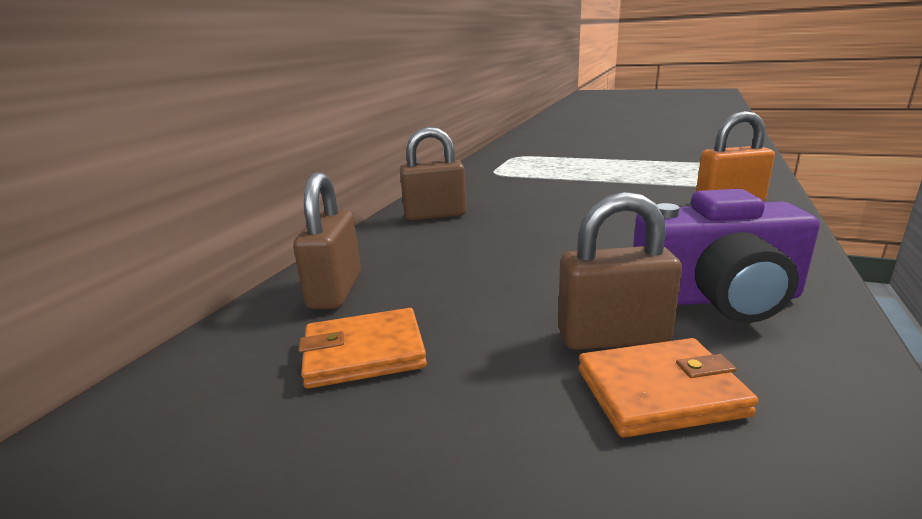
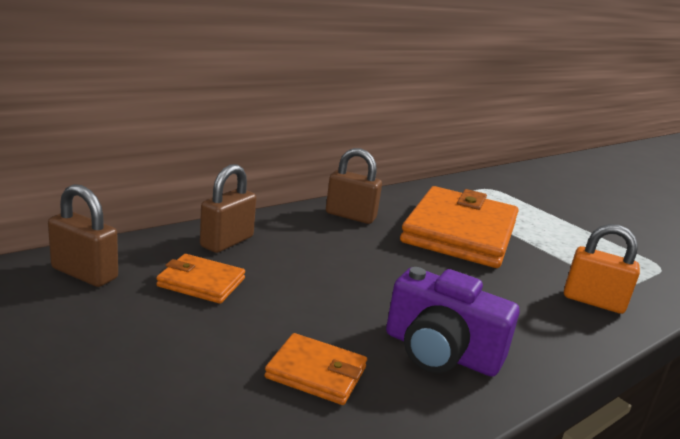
camera: 25 degrees right, 0 degrees up
(549, 193) = (460, 232): none -> orange wallet
(613, 337) = (337, 338): brown padlock -> brown padlock (84, 273)

